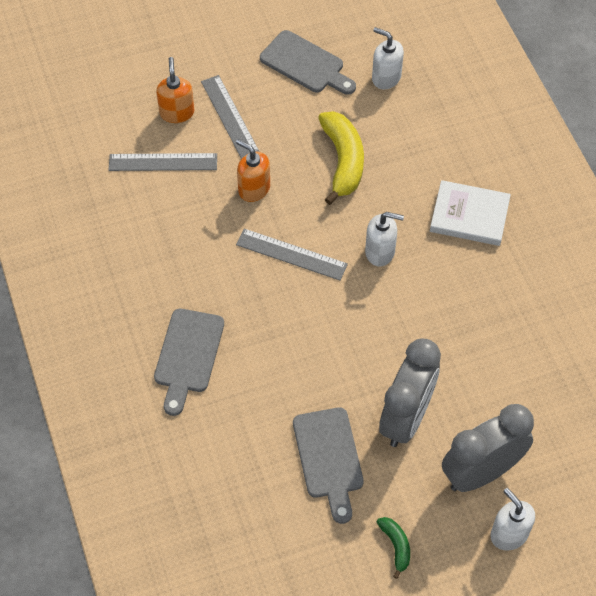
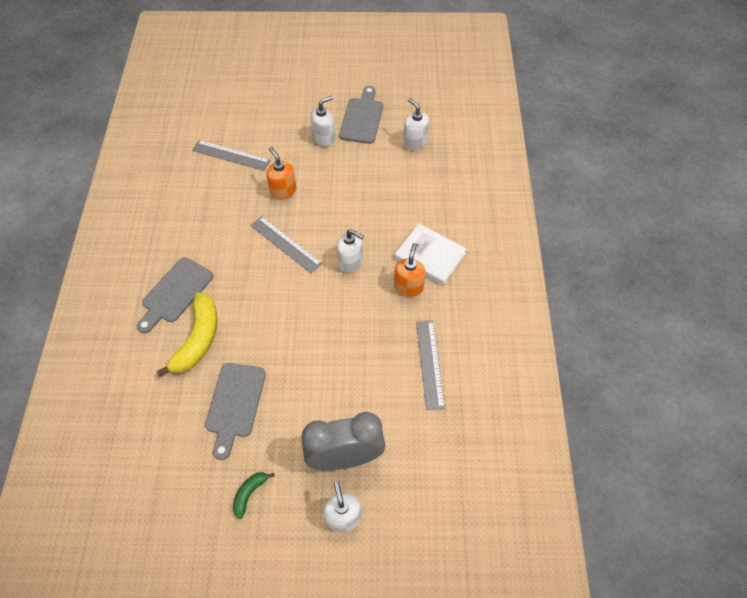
camera: 20 degrees right, 0 degrees up
(177, 112) = (258, 126): orange soap dispenser -> orange soap dispenser (408, 286)
(230, 116) = (292, 138): grey ruler -> grey ruler (430, 363)
(270, 105) = (324, 138): none -> white soap dispenser
(305, 64) = (362, 118): grey cutting board -> grey cutting board turned 135 degrees counterclockwise
(343, 161) = (355, 190): yellow banana -> yellow banana (198, 339)
(396, 546) = (250, 493): green banana -> green banana turned 150 degrees counterclockwise
(406, 418) = (308, 393): grey clock -> none

